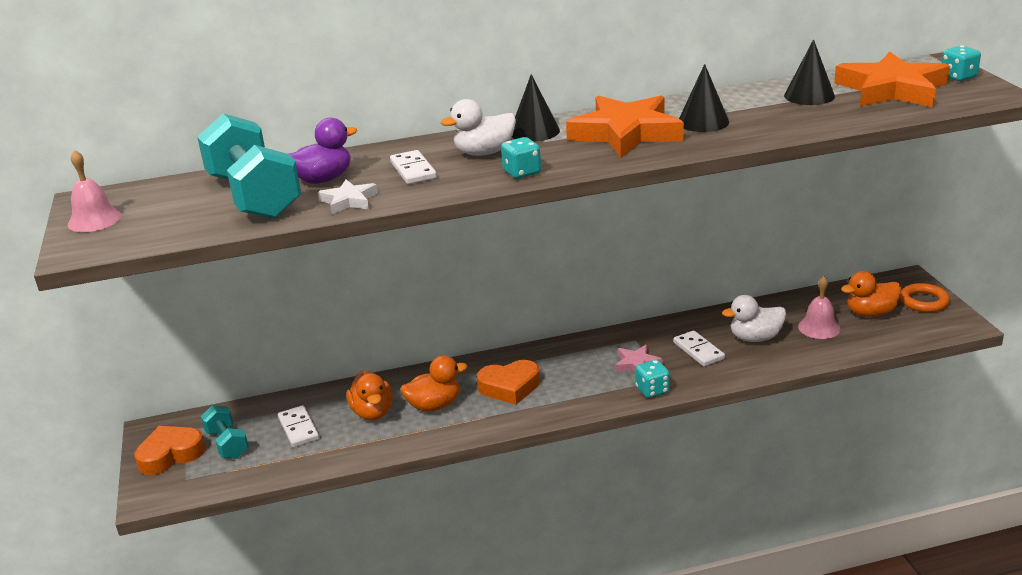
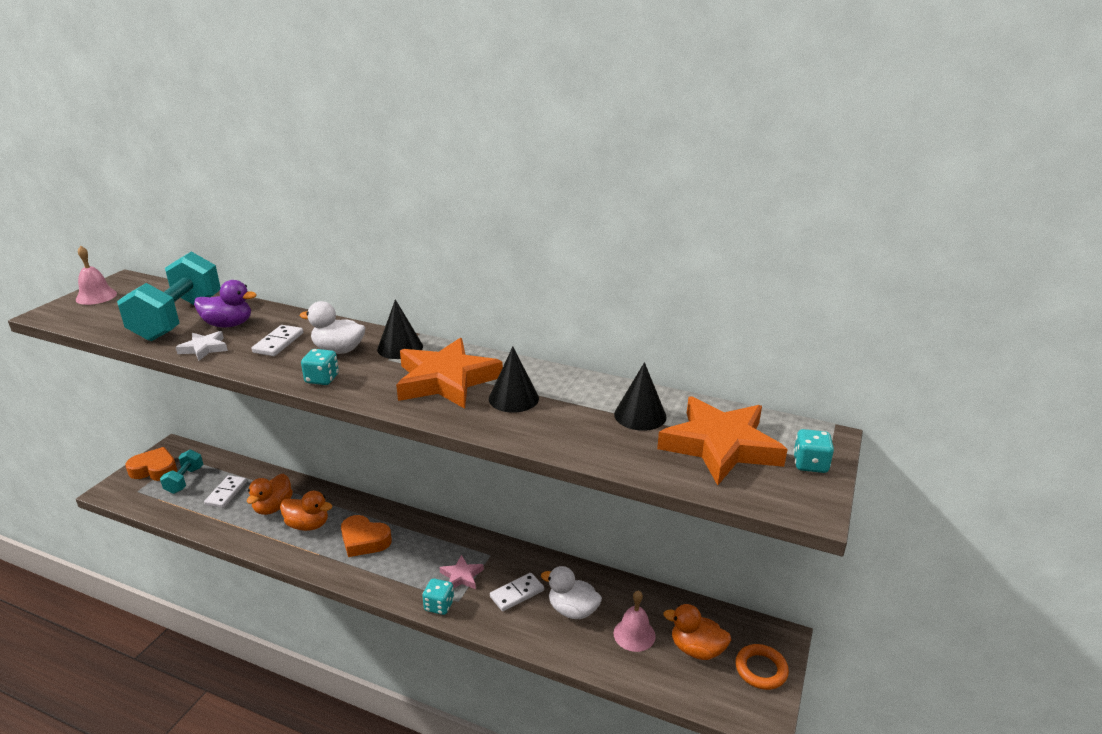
camera: 35 degrees right, 0 degrees up
(698, 351) = (517, 593): white domino -> white domino turned 45 degrees clockwise

